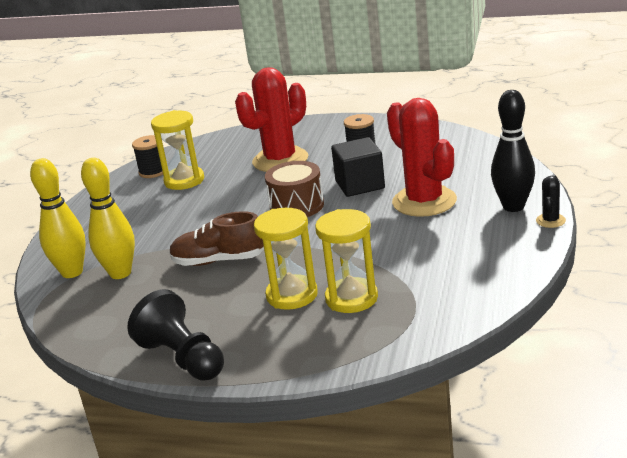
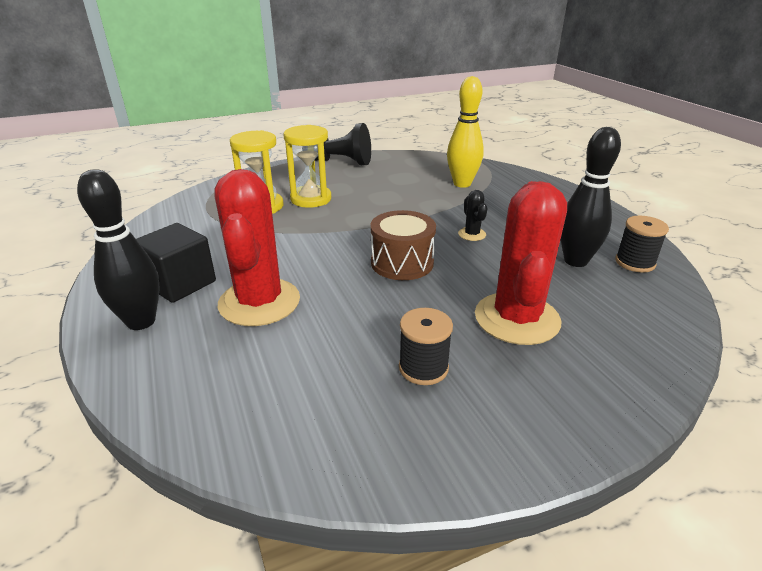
camera: 140 degrees right, 5 degrees up
(72, 272) = (498, 177): yellow bowling pin -> none
(184, 181) = (575, 261): yellow hourglass -> black bowling pin
(219, 261) = (401, 205): brown shoe -> none
(360, 185) = (361, 306): black cube -> black cube (180, 283)
(424, 201) = (259, 302): red cactus -> red cactus turned 60 degrees clockwise
(550, 221) = (91, 313): black cactus -> black cactus (472, 234)

